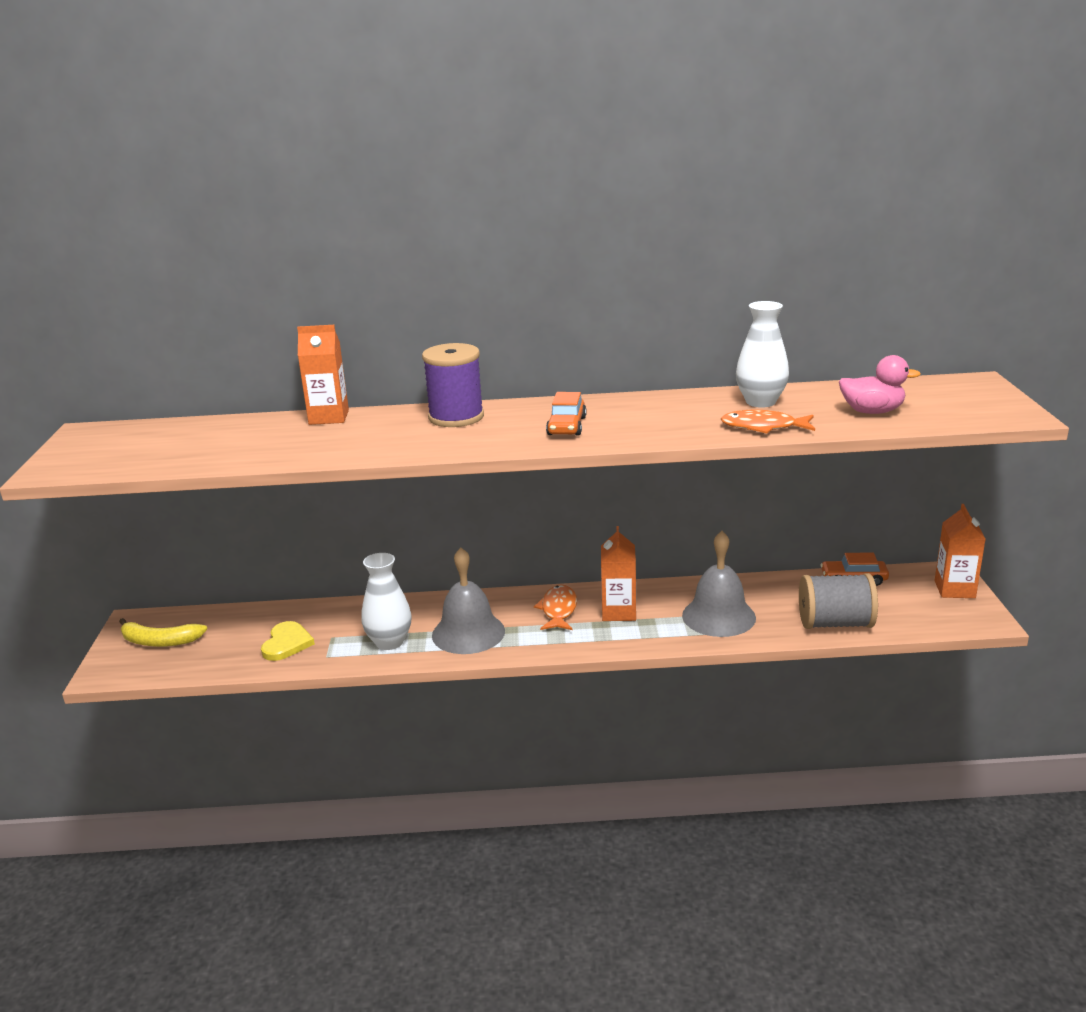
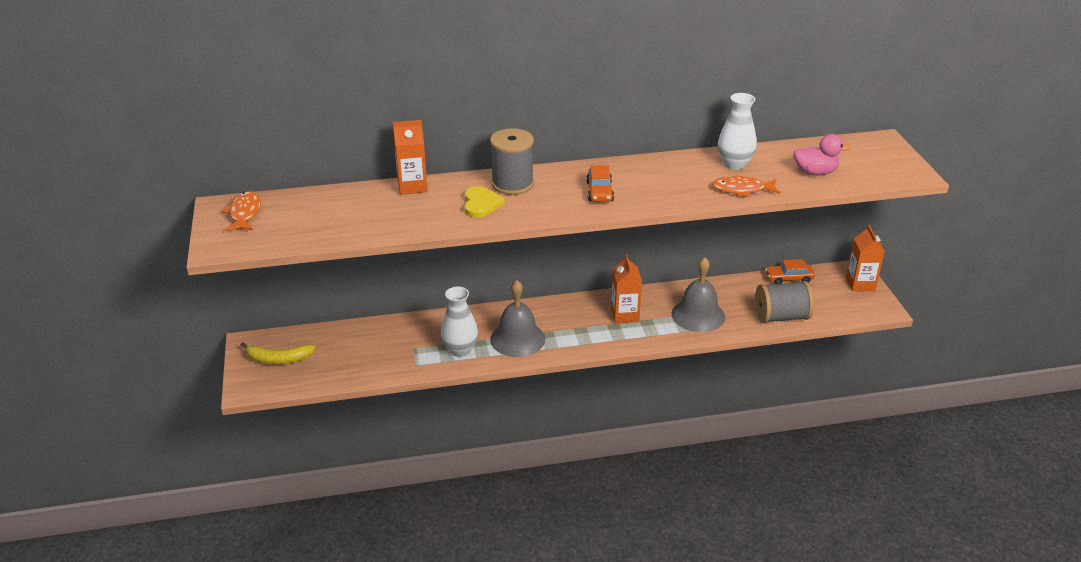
camera: 10 degrees left, 10 degrees up
(287, 643) = (381, 355): yellow heart -> yellow heart (481, 204)
(456, 417) = (512, 184): purple spool -> grey spool
(558, 610) = (579, 316): orange fish -> orange fish (244, 213)

